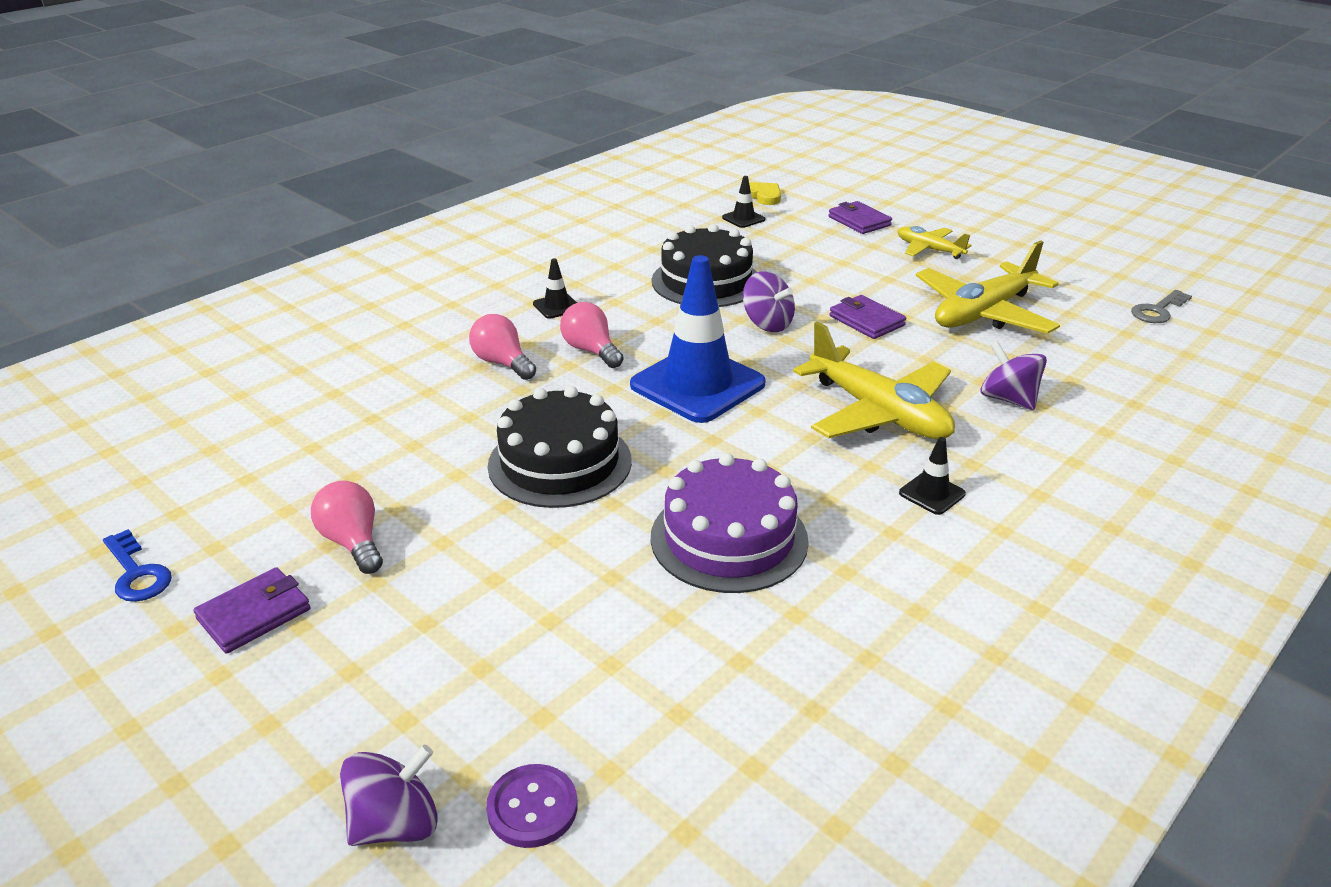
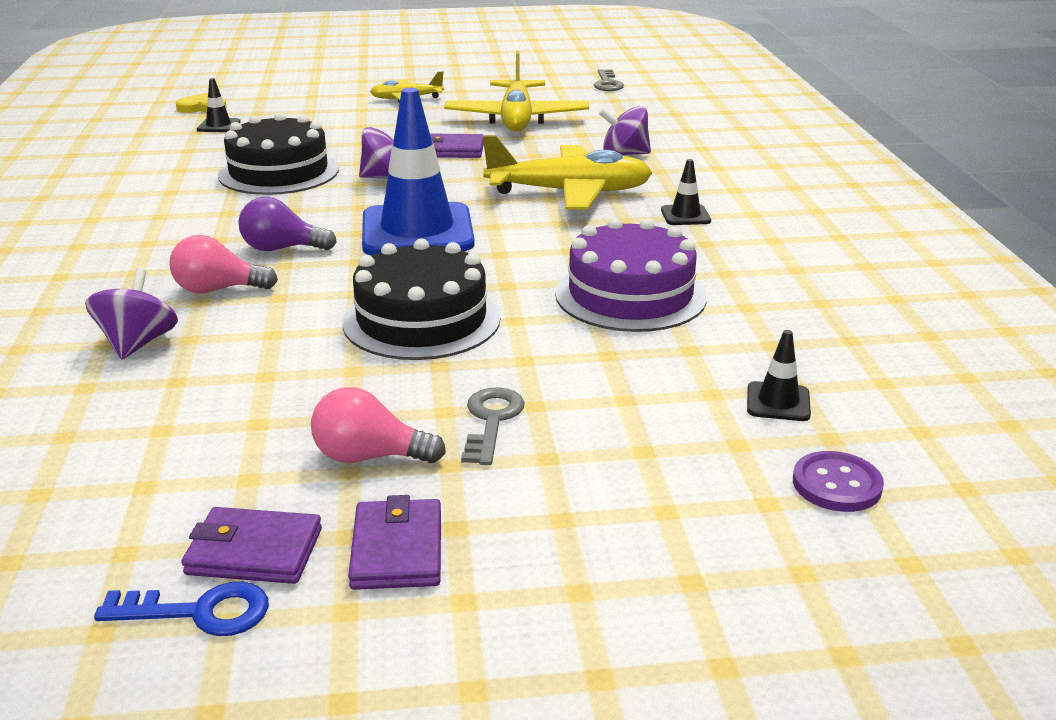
camera: 50 degrees left, 5 degrees down
(395, 823) = (790, 557): purple spinning top -> purple spinning top (138, 343)
(450, 570) = (491, 421): none -> grey key
(557, 306) = (179, 236): black traffic cone -> black traffic cone (778, 402)
(591, 351) = (282, 249): pink light bulb -> purple light bulb
(859, 221) = (318, 99): purple wallet -> purple wallet (254, 552)

